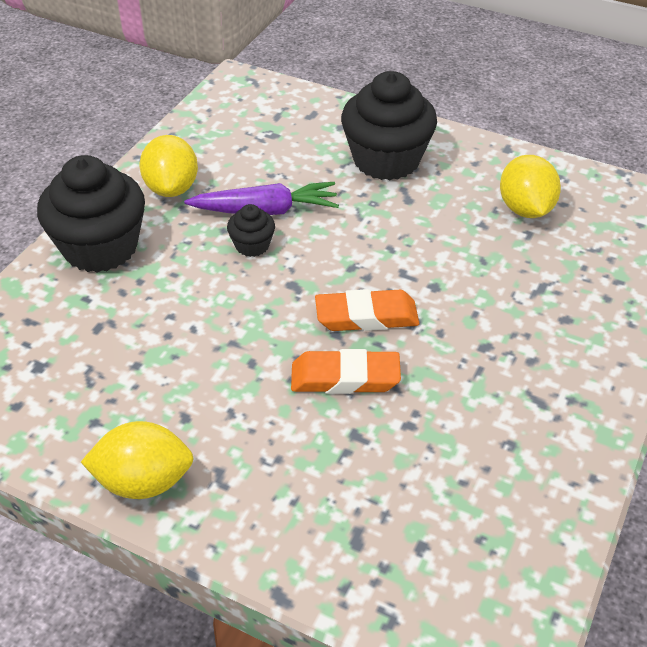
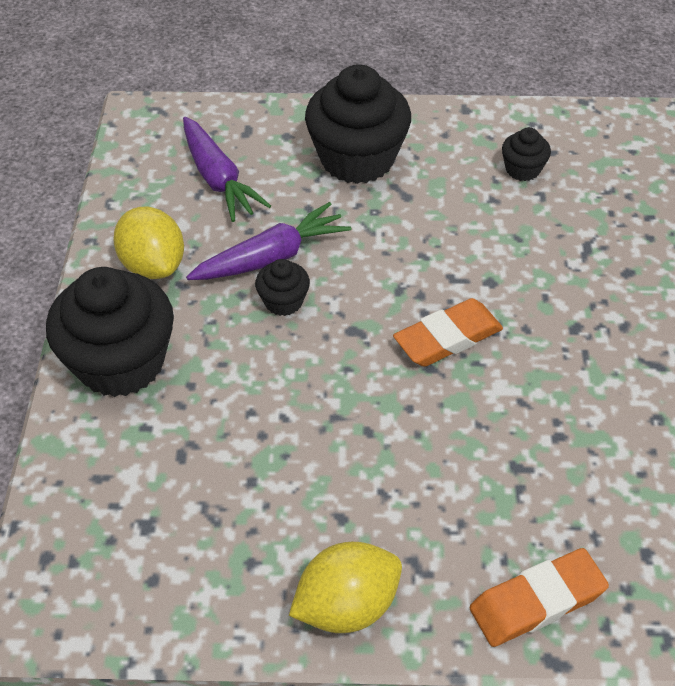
camera: 25 degrees left, 5 degrees up
(264, 142) = (218, 179): none -> purple carrot
(345, 378) = (469, 411): orange eraser -> orange eraser (537, 601)
(525, 209) = (522, 169): yellow lemon -> black cupcake

